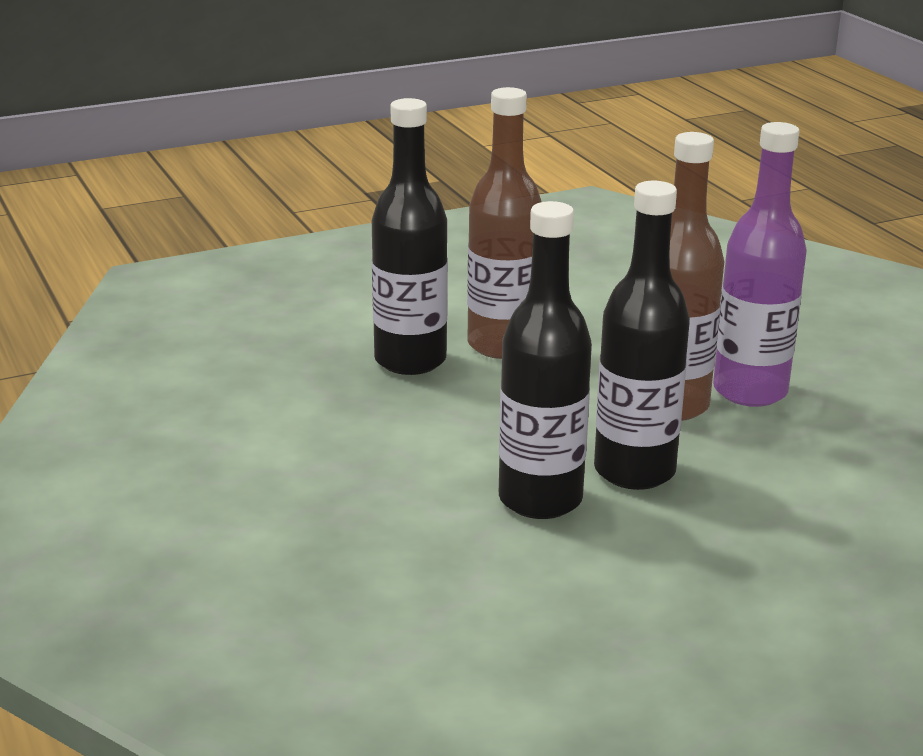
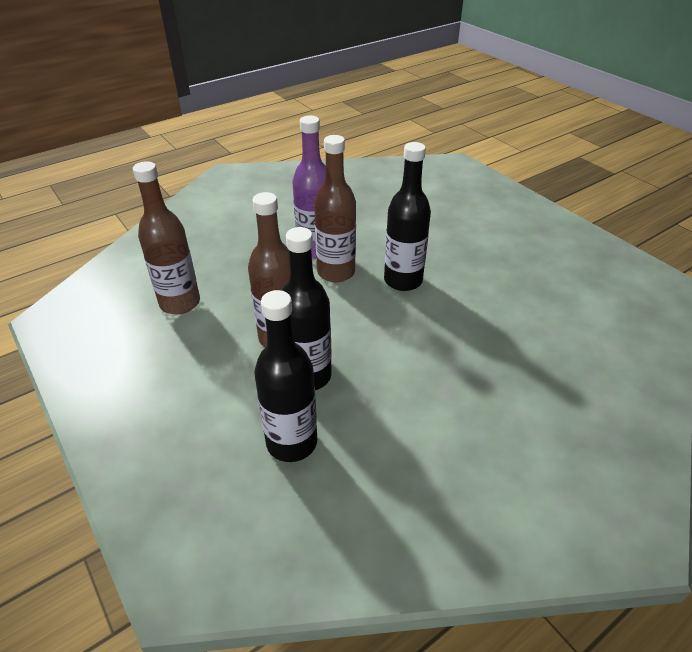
camera: 100 degrees left, 15 degrees up
(540, 499) = (440, 307): black bottle -> black bottle (291, 442)
(606, 277) = (180, 303): none -> brown bottle

